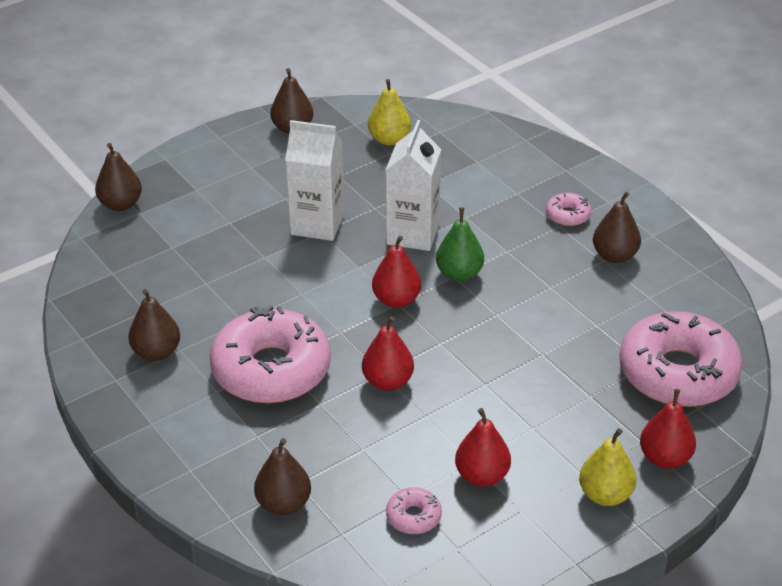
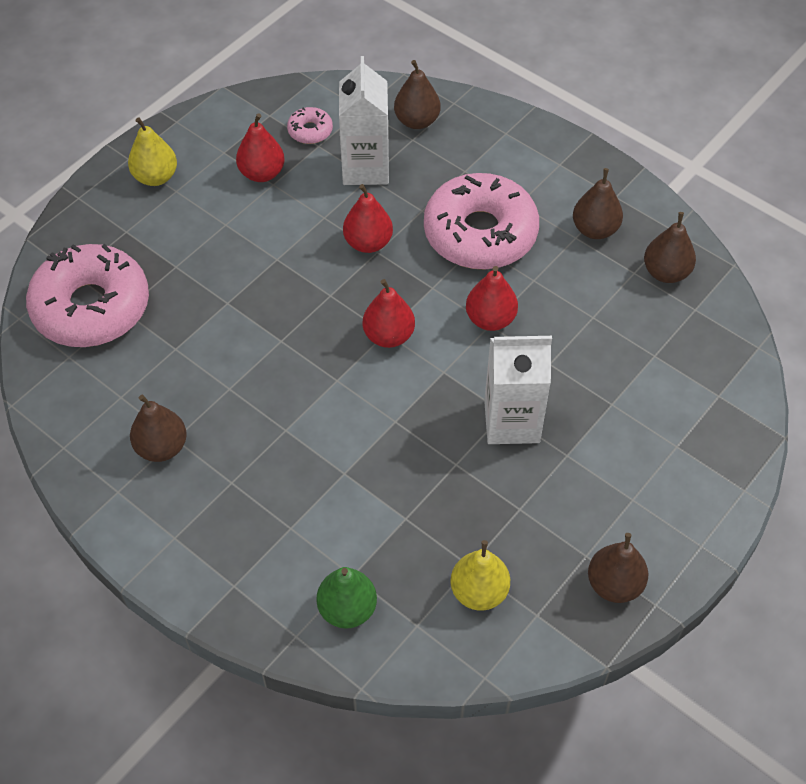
camera: 165 degrees right, 15 degrees up
(120, 204) = (747, 403): brown pear -> brown pear (666, 272)
(413, 234) = (398, 430): white carton -> white carton (365, 168)
(459, 274) = (331, 384): green pear -> green pear (347, 609)
(568, 215) = (222, 501): pink donut -> none
(665, 458) = (105, 218): red pear -> red pear (490, 319)

